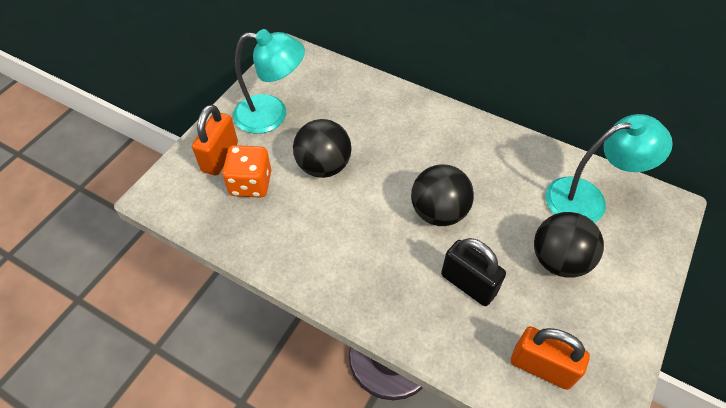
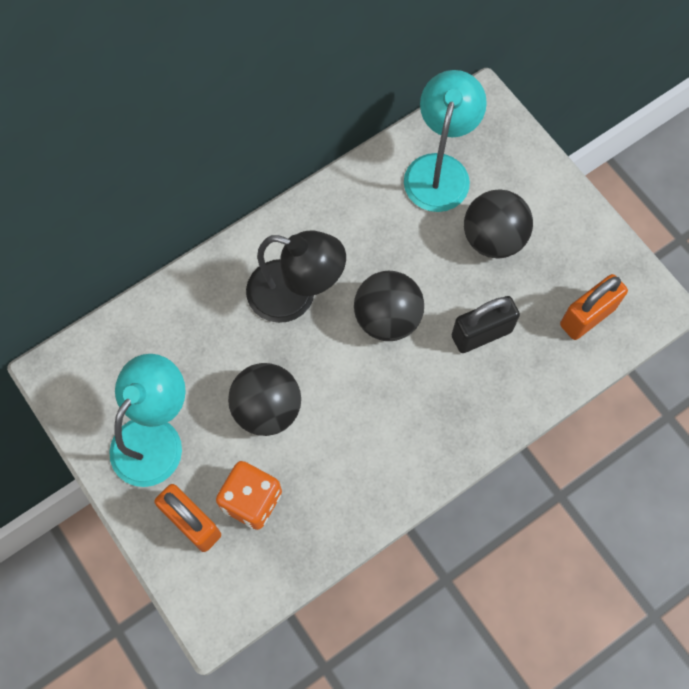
camera: 65 degrees left, 15 degrees up
(419, 149) = (295, 295): none -> black lamp

